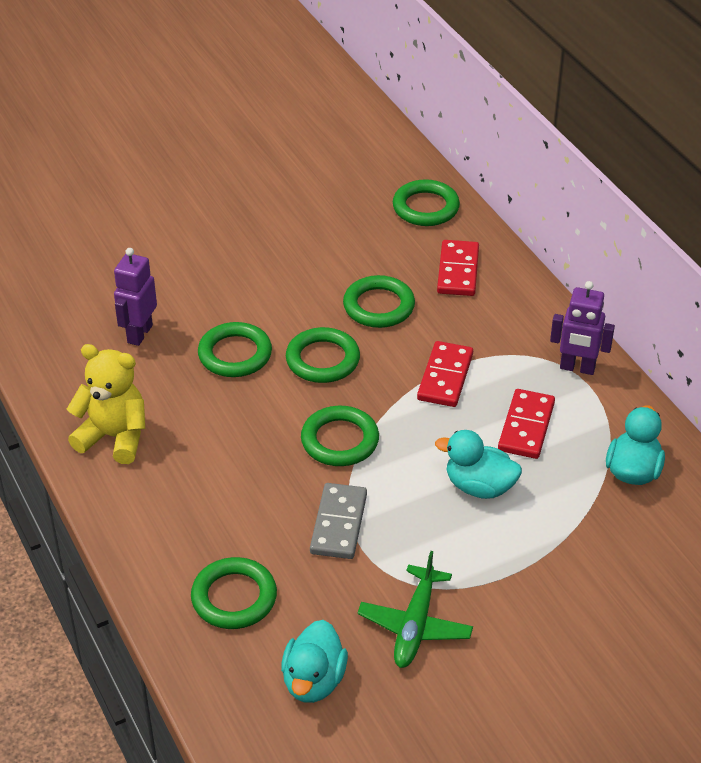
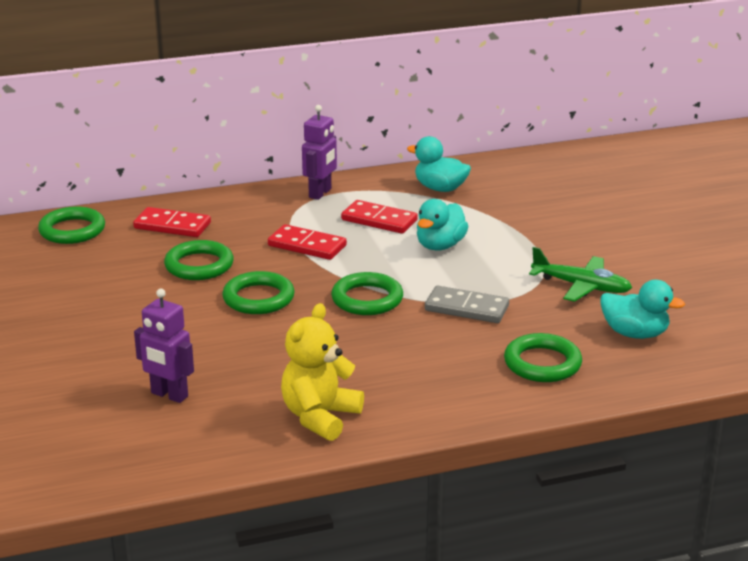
camera: 80 degrees left, 15 degrees down
(235, 354) = (229, 342): green ring -> none

